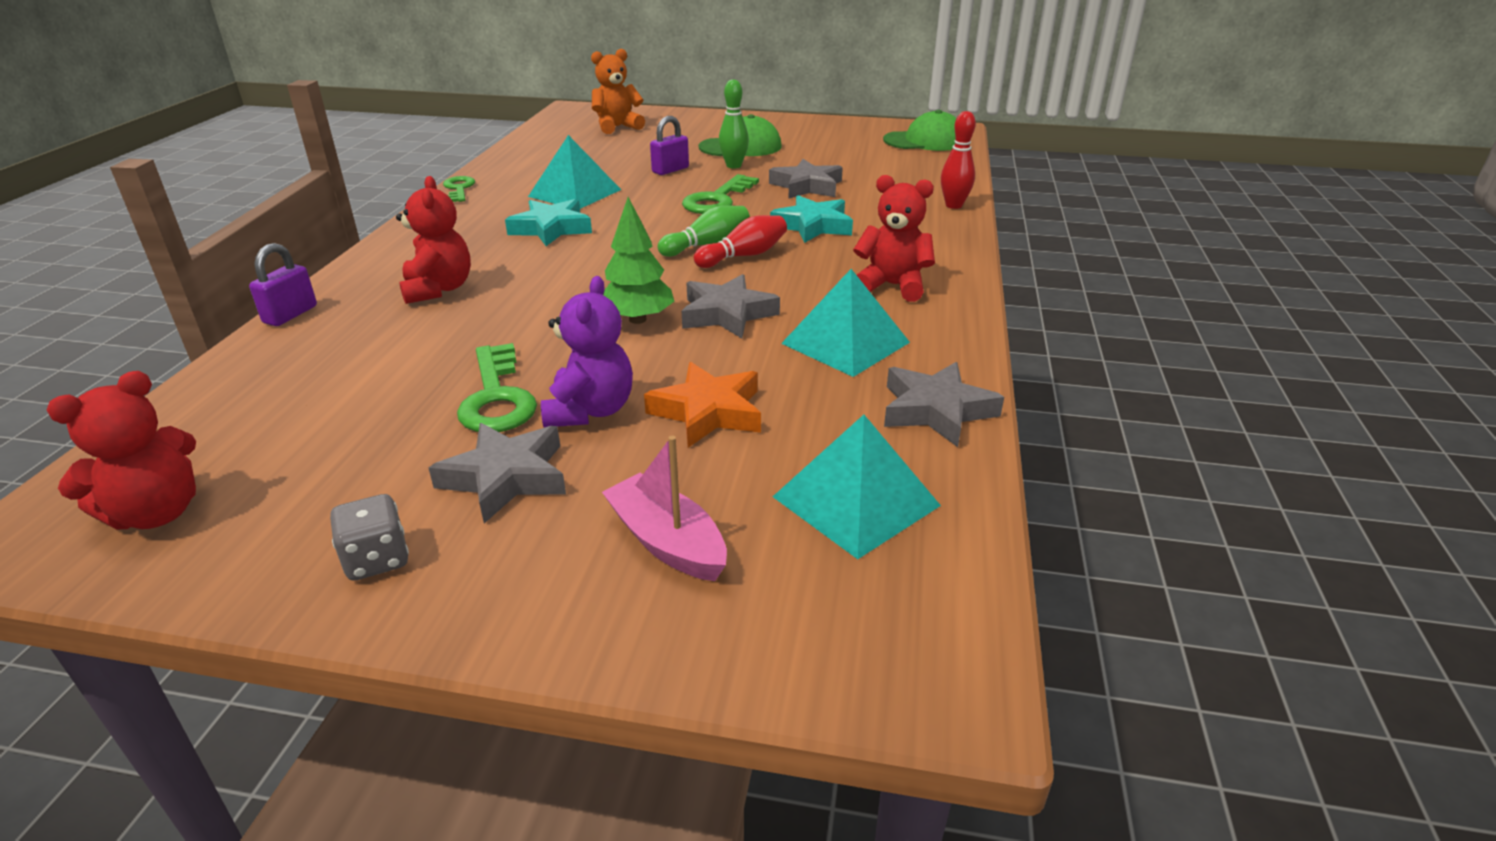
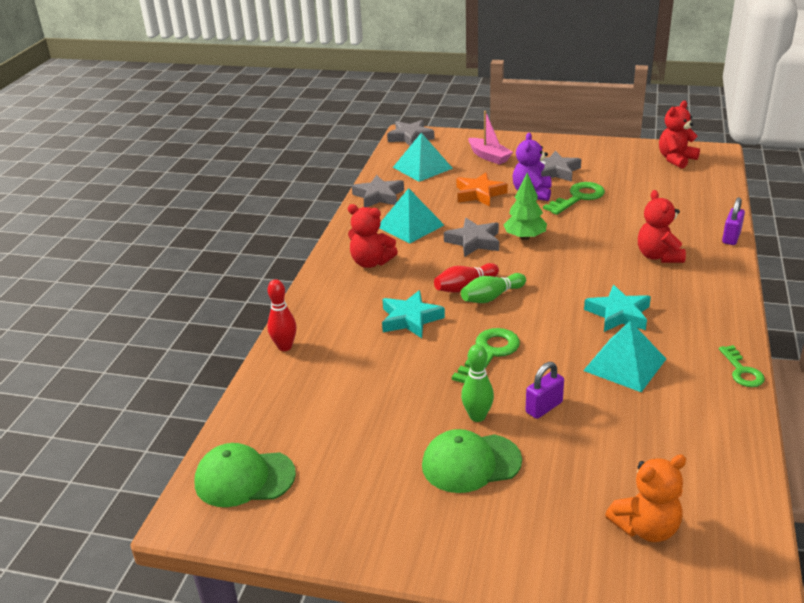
camera: 175 degrees left, 0 degrees up
(377, 560) = (584, 151): grey dice -> none
(497, 397) = (578, 198): green key -> green key turned 60 degrees clockwise
(807, 186) = (406, 376): grey star -> grey star (410, 137)

